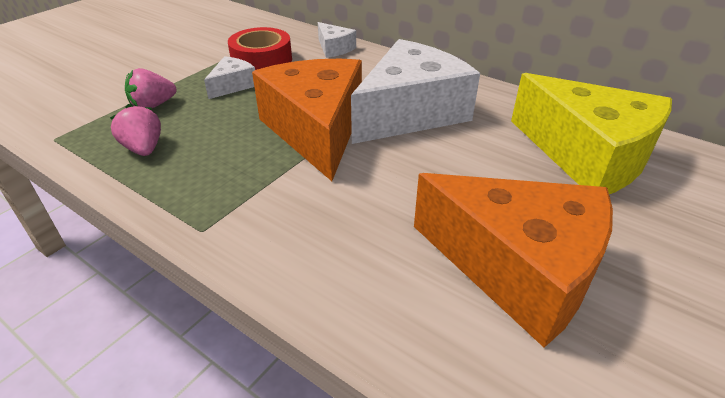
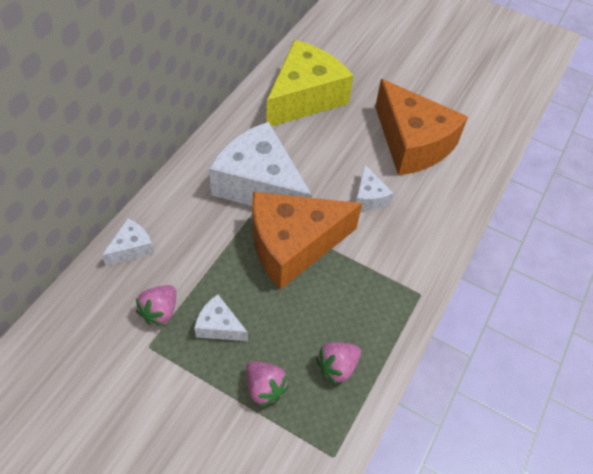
camera: 100 degrees left, 15 degrees up
(262, 60) = (160, 312): red tape -> pink strawberry
(388, 200) = (369, 197): none -> white cheese
(517, 269) = (412, 143): orange cheese -> orange cheese turned 120 degrees clockwise

